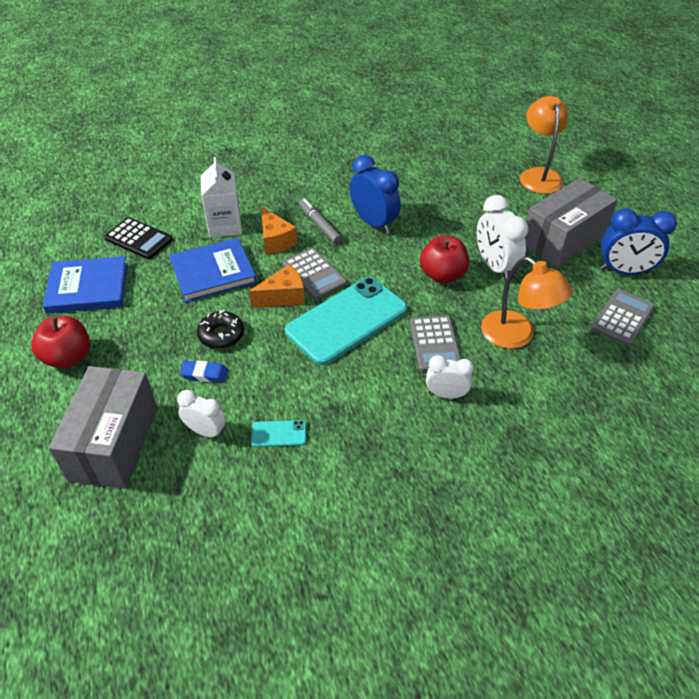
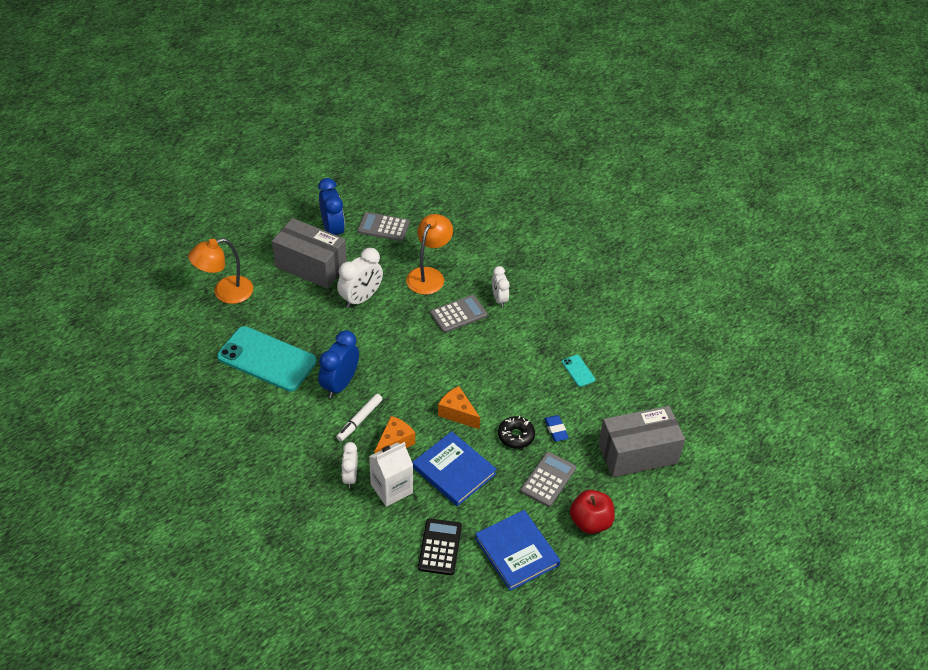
camera: 115 degrees left, 0 degrees up
(206, 431) = (599, 408): white clock -> white clock (350, 477)
(314, 274) = (422, 403): grey calculator -> grey calculator (548, 479)
(319, 225) = (359, 420): grey marker -> white marker
(346, 320) = (462, 367): turquoise phone -> turquoise phone (267, 359)
(442, 275) = (385, 326): red apple -> none

